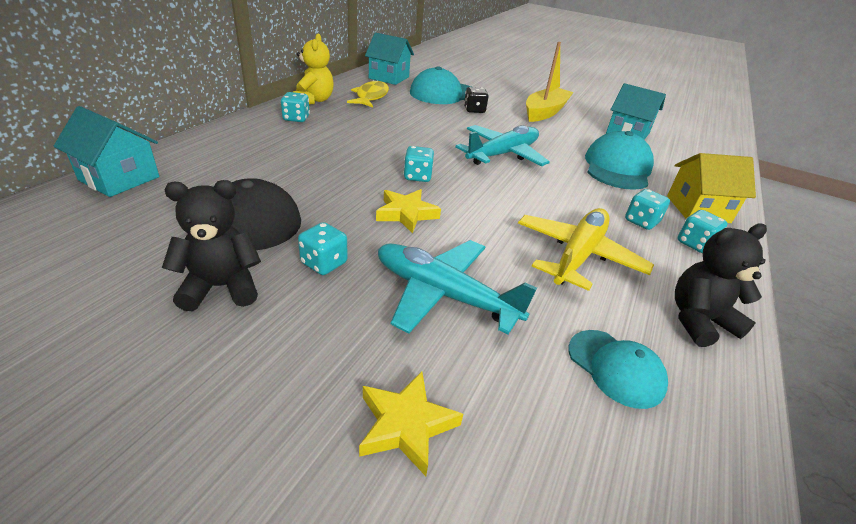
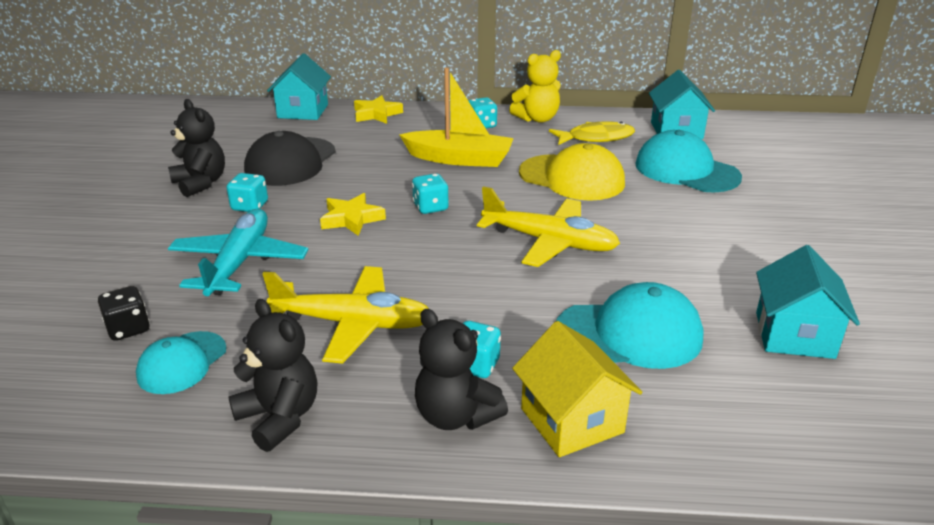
camera: 70 degrees right, 5 degrees down
(406, 425) = (96, 278): yellow star -> yellow star (376, 114)
(421, 121) = (572, 178): none -> yellow cap
(474, 110) = (664, 199): black dice -> black dice (128, 329)
(502, 154) = (549, 242): turquoise plane -> yellow plane
(545, 112) = (755, 249): yellow boat -> yellow boat (459, 159)
(694, 244) = (456, 416): turquoise dice -> black teddy bear

